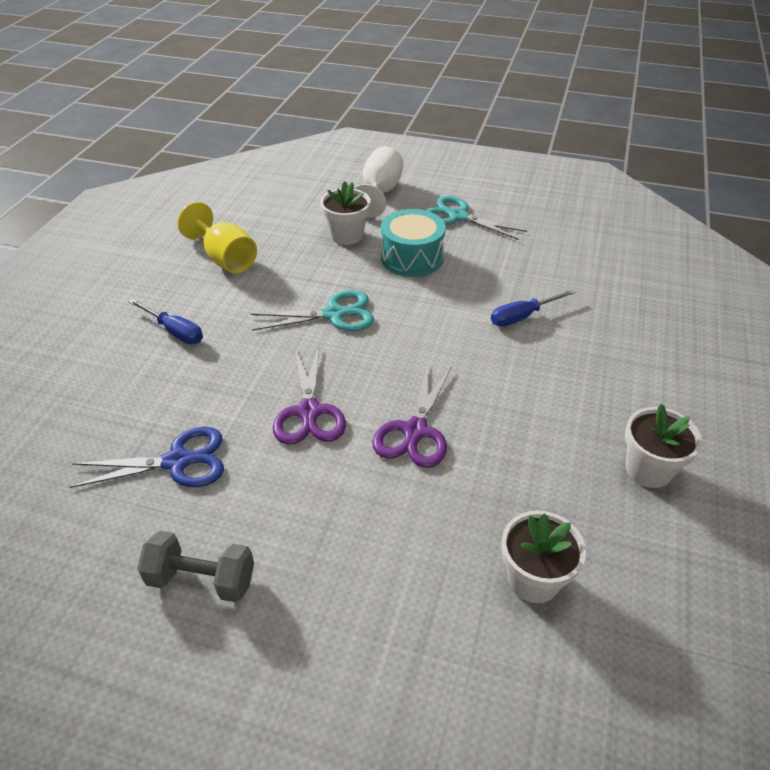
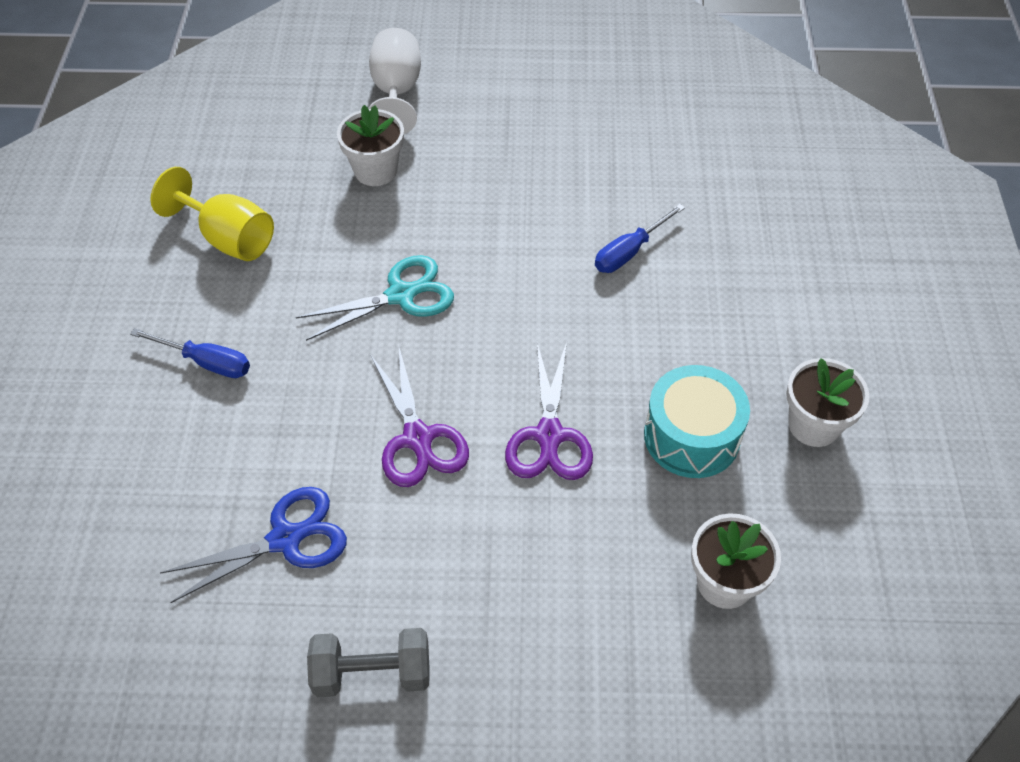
camera: 15 degrees left, 10 degrees up
(412, 258) = (470, 190): turquoise drum -> turquoise drum (691, 436)
(458, 216) = (510, 113): turquoise scissors -> none

